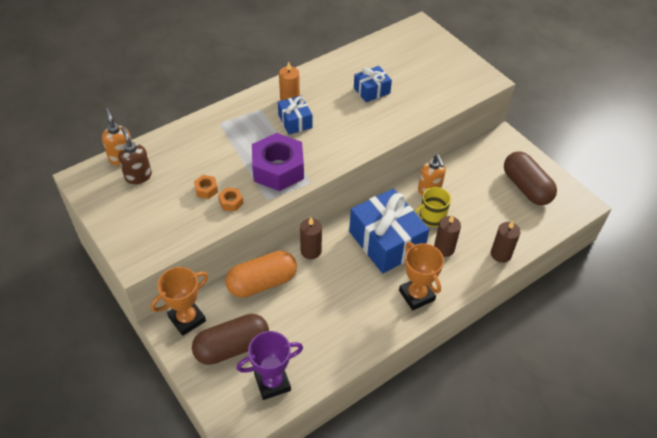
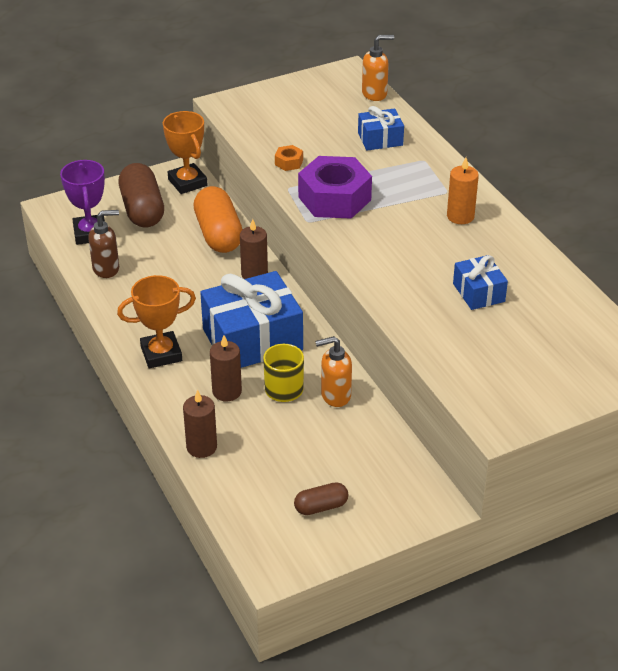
camera: 100 degrees right, 10 degrees down
(138, 176) = (343, 104): brown soap dispenser -> brown soap dispenser (106, 269)
(206, 190) = (312, 147): orange nut -> none
(295, 121) = (420, 218): blue gift -> blue gift (380, 139)
(526, 187) = (321, 507): brown capsule -> brown capsule, size x0.52

